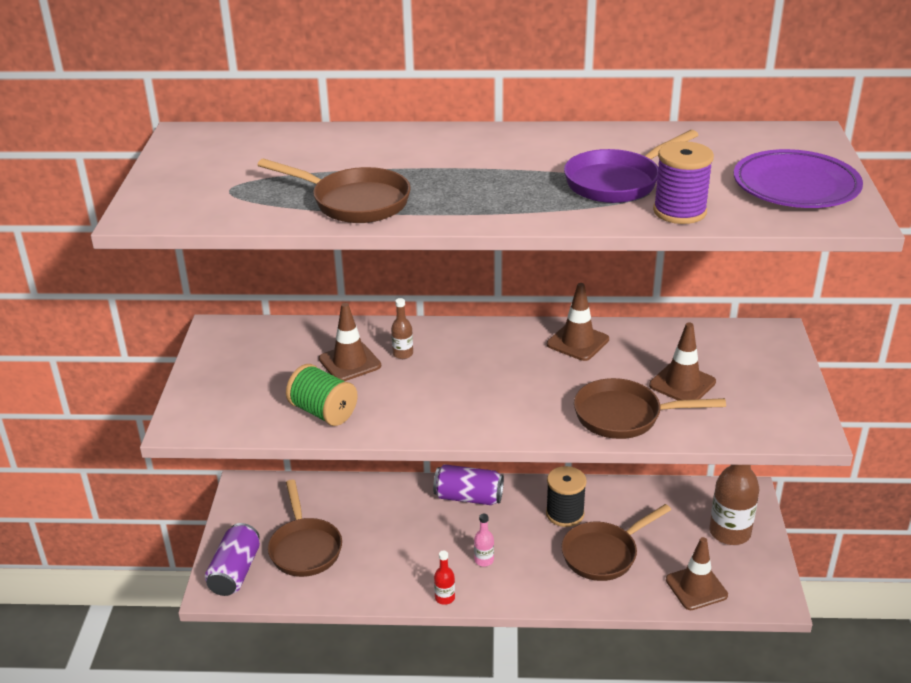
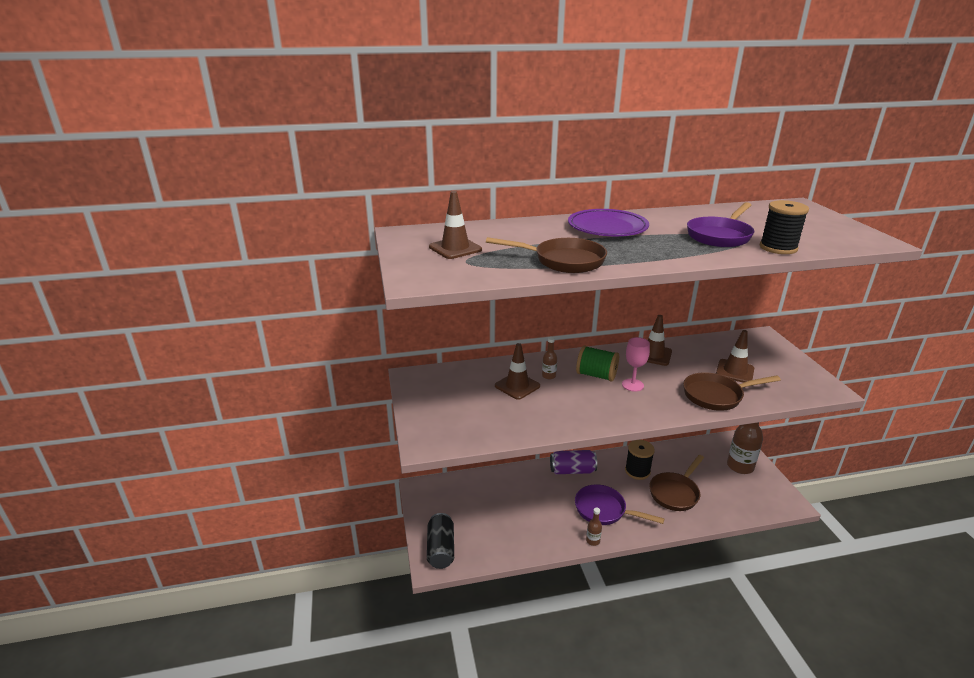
camera: 15 degrees left, 5 degrees down
(235, 572) = (441, 549): purple can -> black can
(305, 548) = (482, 523): brown pan -> none
(323, 412) = (520, 421): green spool -> green spool (596, 375)
(445, 598) = (593, 541): red bottle -> brown bottle
(484, 560) = (604, 510): pink bottle -> purple pan
(513, 383) = (632, 385): none -> pink goblet
(679, 211) = (778, 248): purple spool -> black spool
(696, 587) = (742, 504): brown traffic cone -> brown traffic cone (455, 248)
(795, 186) = (826, 229): purple plate -> purple plate (607, 228)

